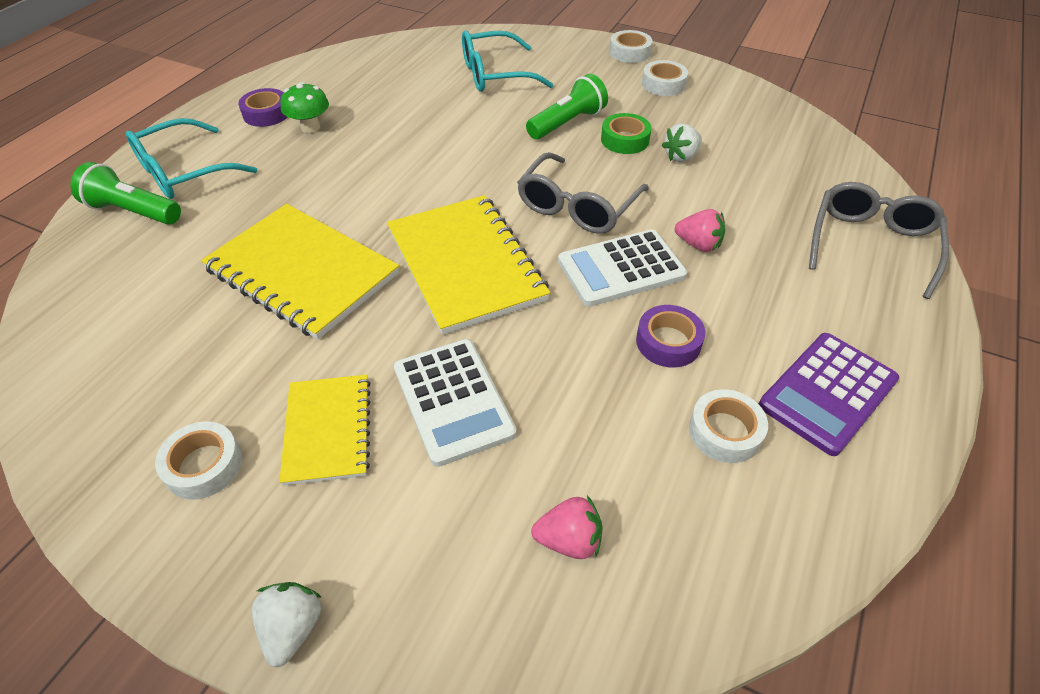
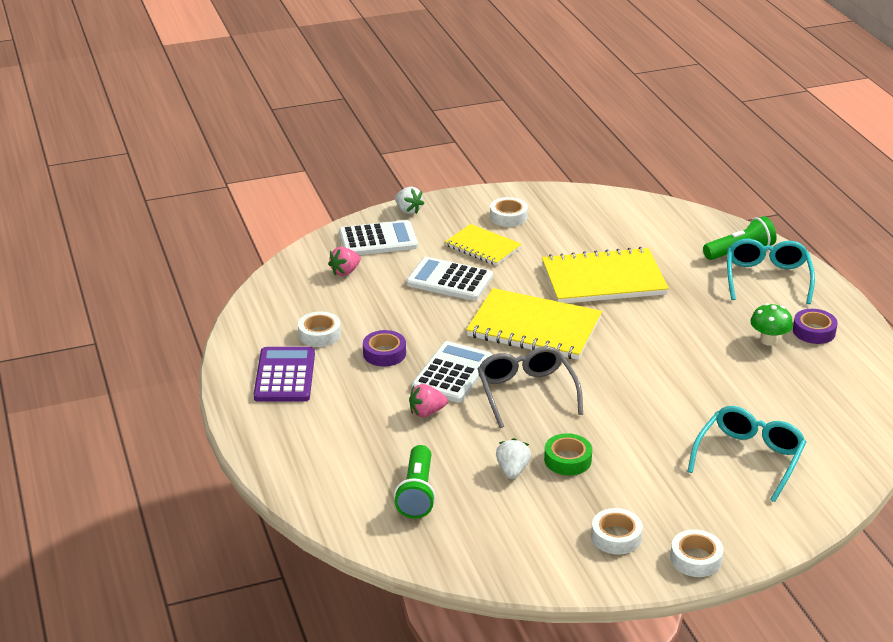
camera: 135 degrees right, 15 degrees down
(435, 583) = (378, 240): none -> white calculator
(567, 123) = (626, 448): green flashlight -> green flashlight (417, 493)
(871, 245) = (322, 476): grey glasses -> none

